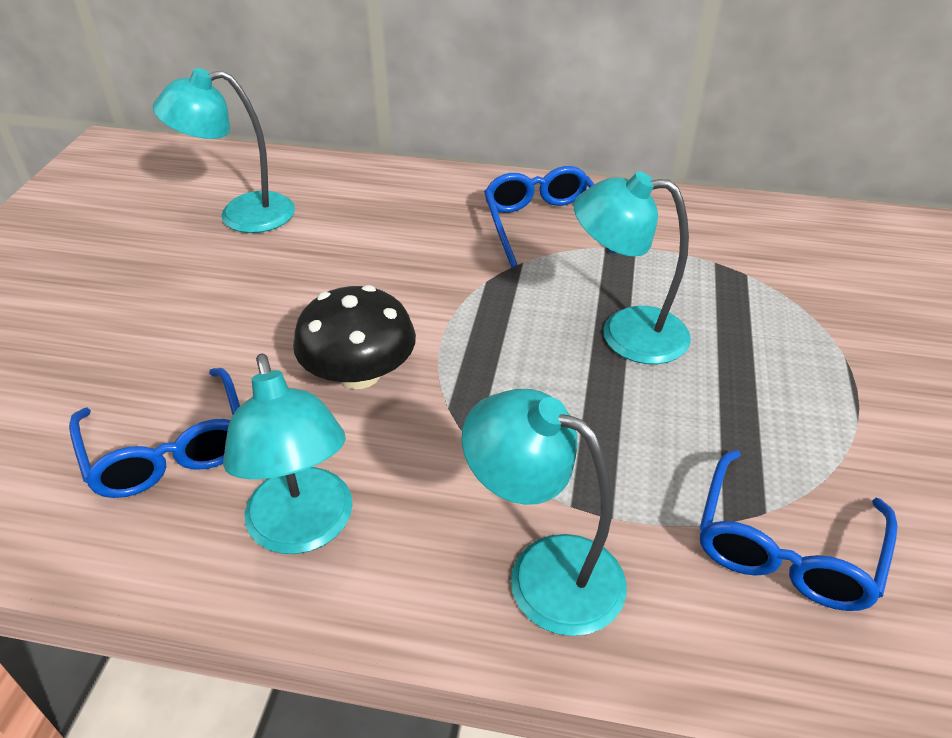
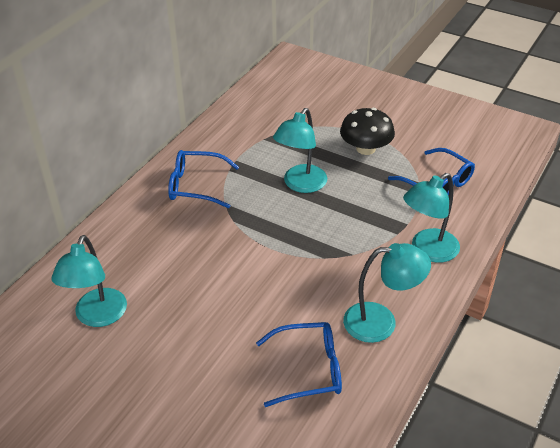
camera: 70 degrees left, 0 degrees up
(359, 374) = (285, 285): black mushroom -> black mushroom (365, 148)

